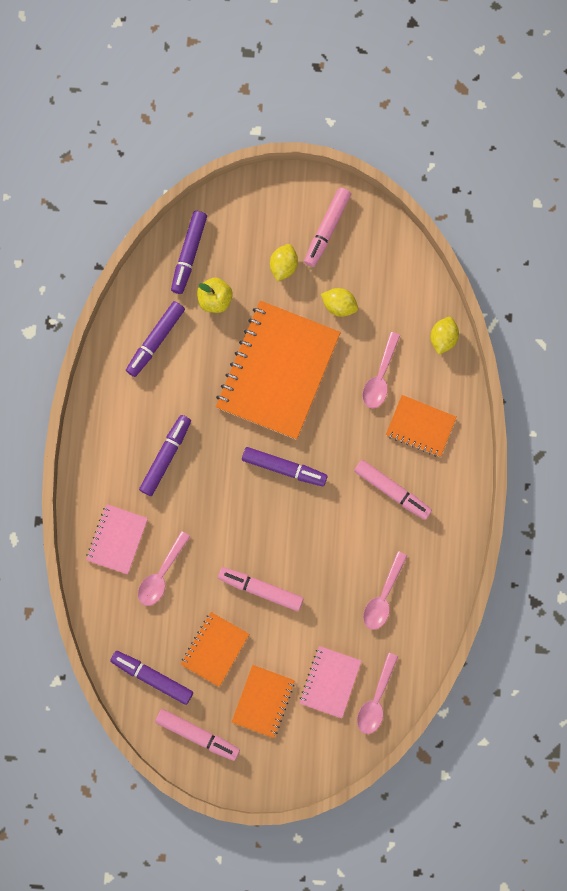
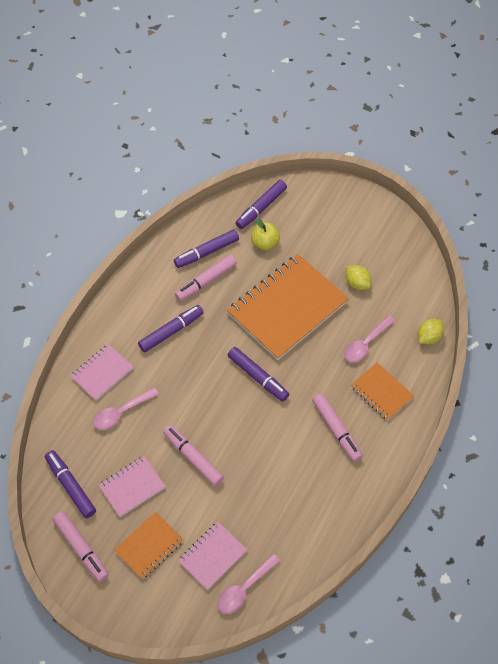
camera: 25 degrees right, 20 degrees down
(214, 649) = (132, 487): orange notebook -> pink notebook
(283, 266) = (327, 241): yellow lemon -> none
(327, 229) = (371, 231): pink marker -> pink marker (206, 281)
(383, 596) = (290, 507): pink spoon -> none

